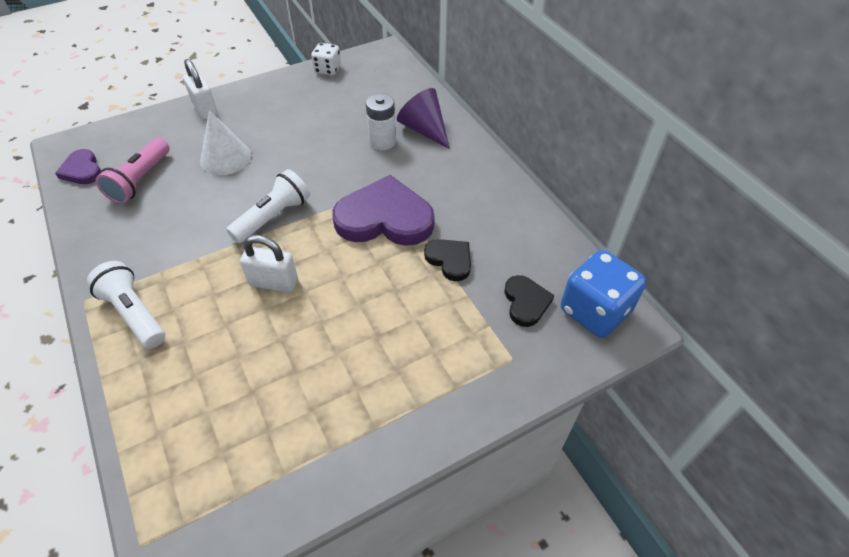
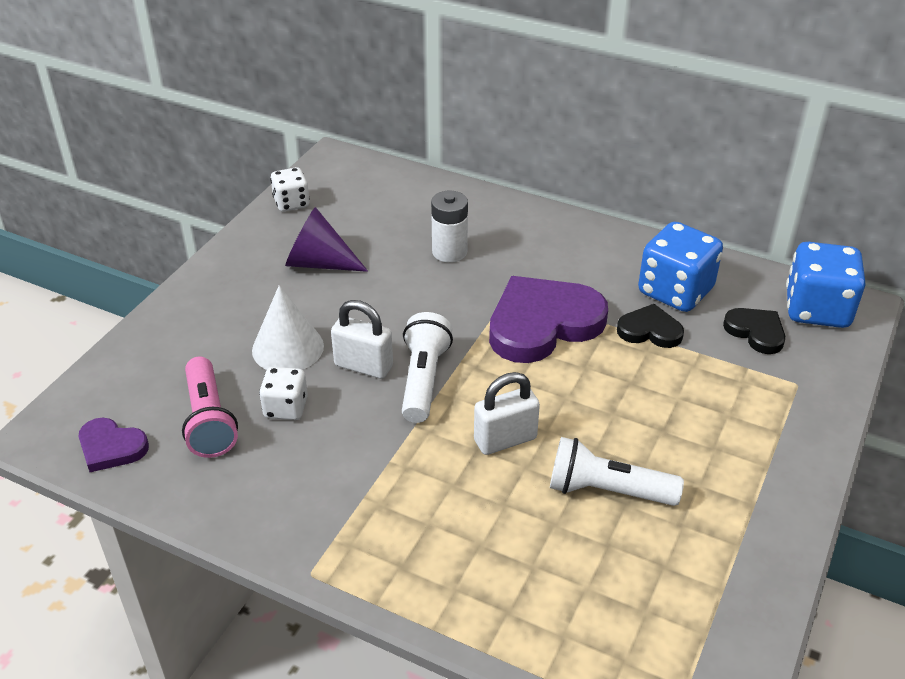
camera: 35 degrees left, 10 degrees down
(134, 313) = (390, 551): white flashlight -> white flashlight (607, 490)
(184, 194) = (286, 408): none -> white dice
(205, 109) = (189, 308): white padlock -> white padlock (363, 366)
(424, 130) = (479, 221): purple cone -> purple cone (319, 263)
(500, 241) = (675, 291): none -> blue dice

